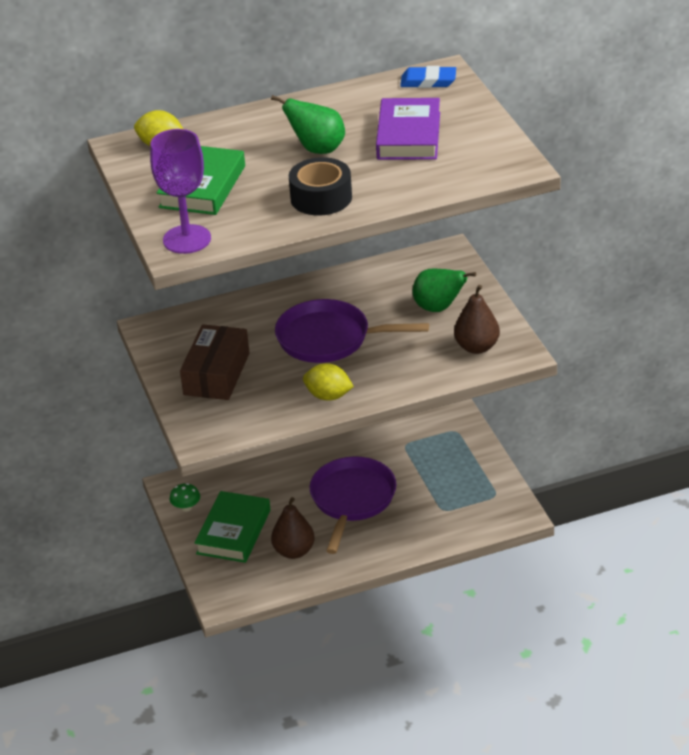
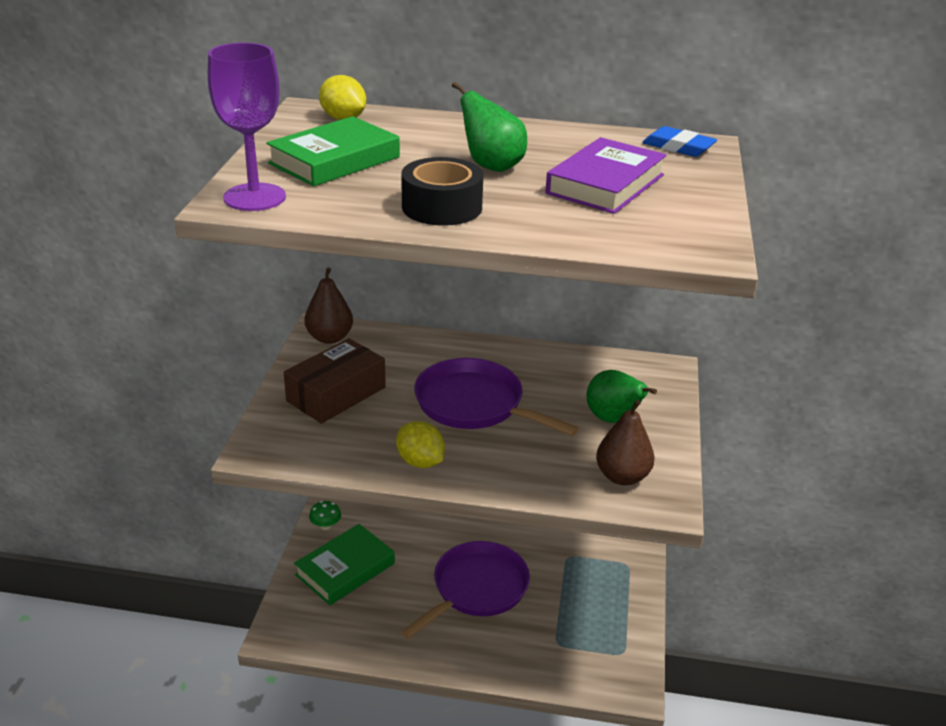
camera: 25 degrees right, 5 degrees down
(294, 551) = (382, 616): brown pear -> brown pear (329, 338)

